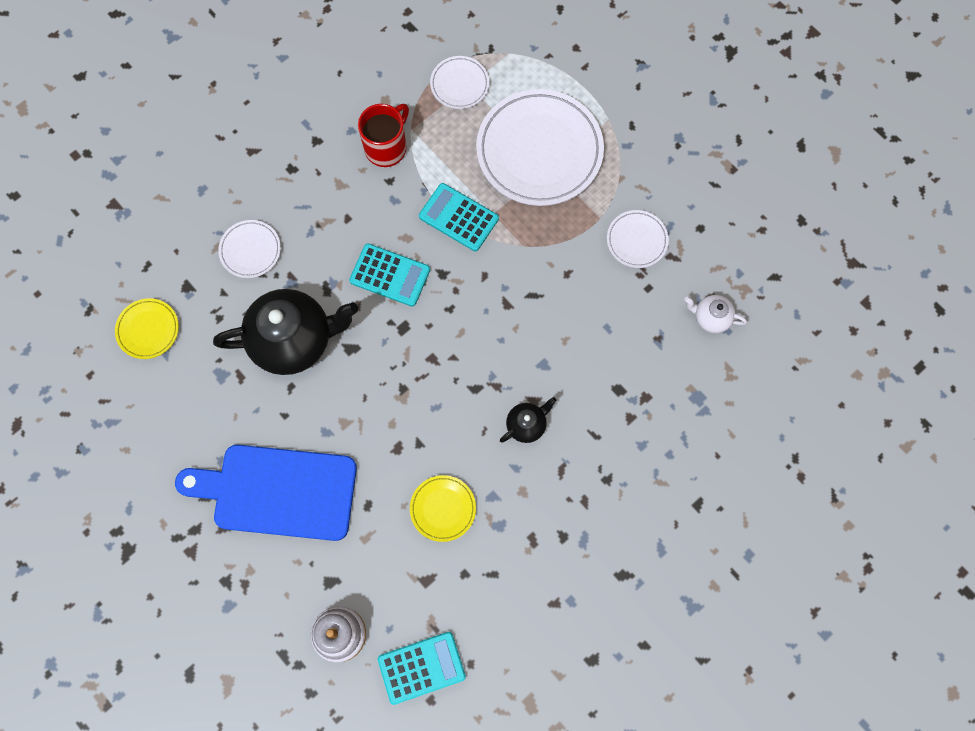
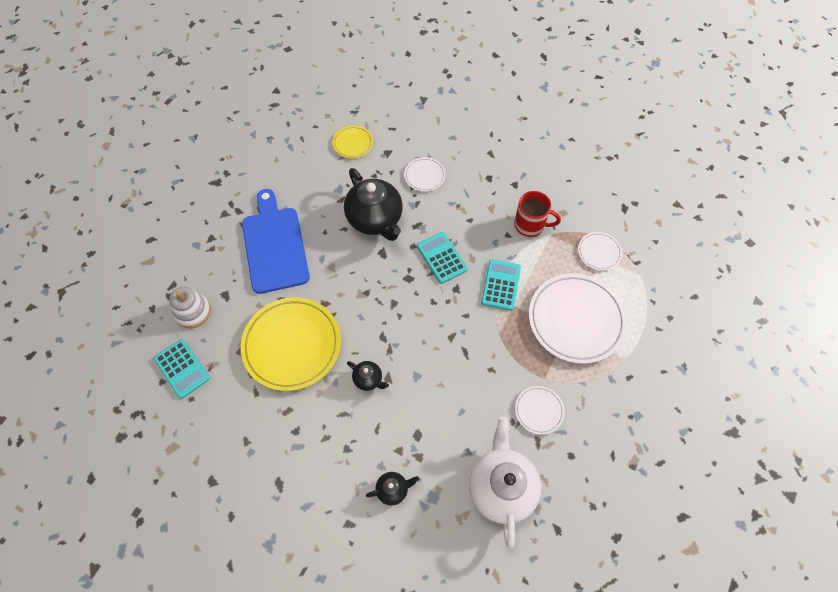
camera: 70 degrees right, 10 degrees down
(390, 275) = (441, 258): turquoise calculator -> turquoise calculator turned 150 degrees clockwise
(443, 509) = (292, 345): yellow plate -> yellow plate, size x2.10
(674, 440) = (393, 489): none -> black teapot
(711, 318) = (501, 487): white teapot -> white teapot, size x2.18

